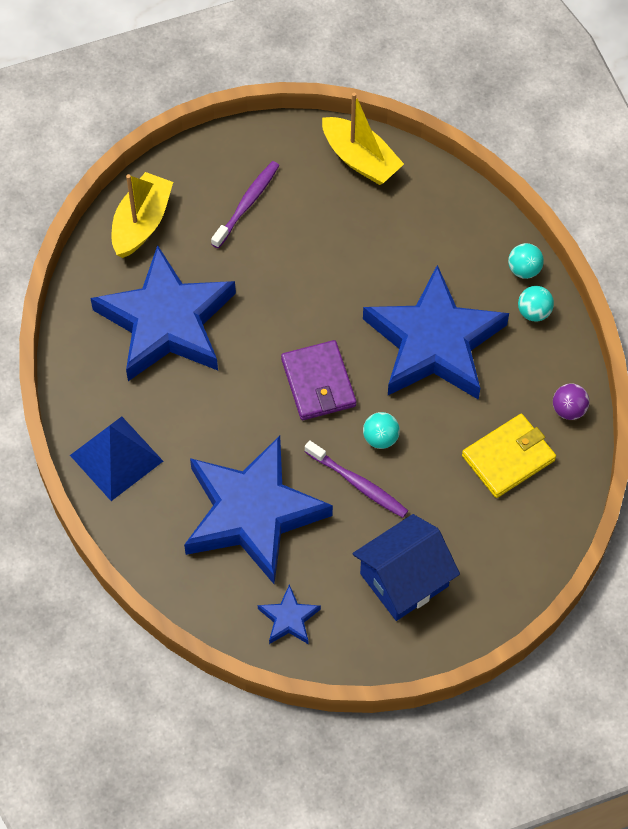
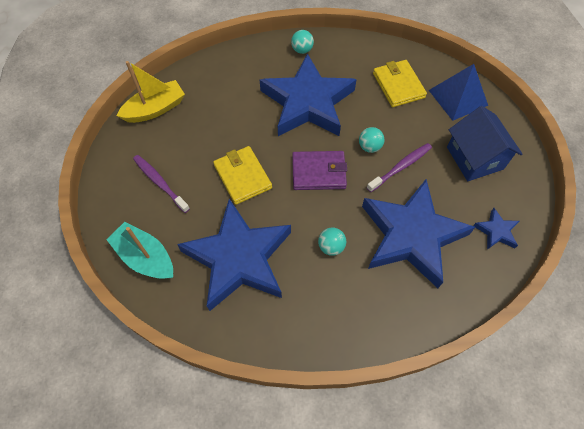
camera: 75 degrees left, 0 degrees up
(116, 458) = (347, 321): blue pyramid -> blue pyramid (458, 97)
(141, 223) = (145, 257): yellow boat -> turquoise boat
(284, 294) = (242, 176): none -> yellow wallet
(524, 269) = (271, 47): turquoise ball -> turquoise ball (331, 246)
(569, 409) = (372, 50): purple ball -> none

